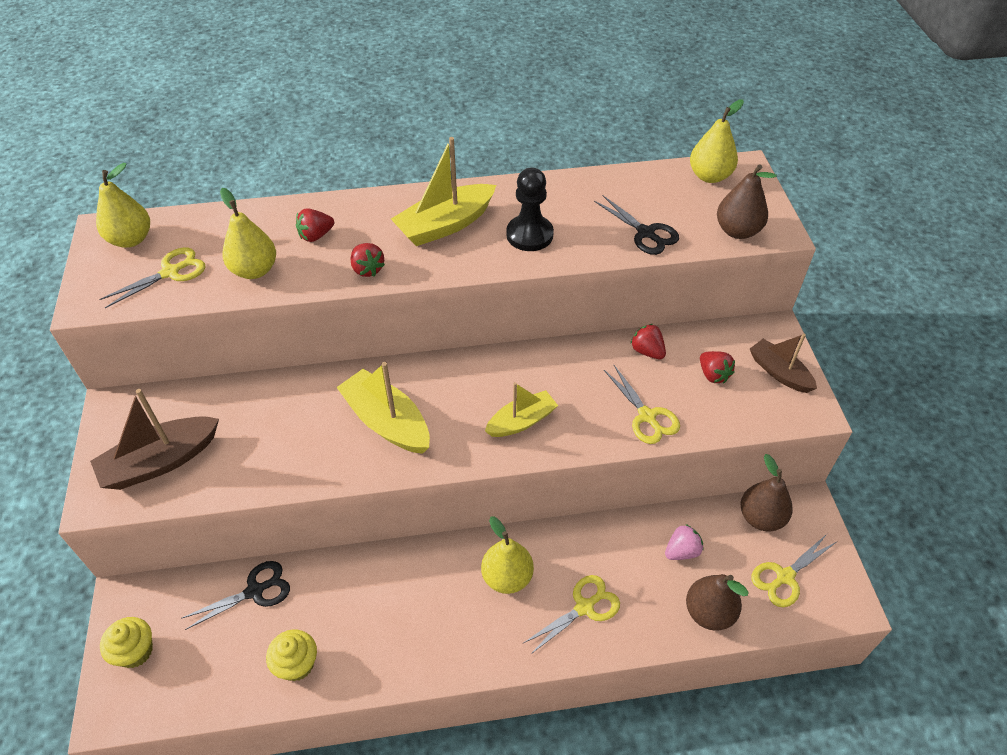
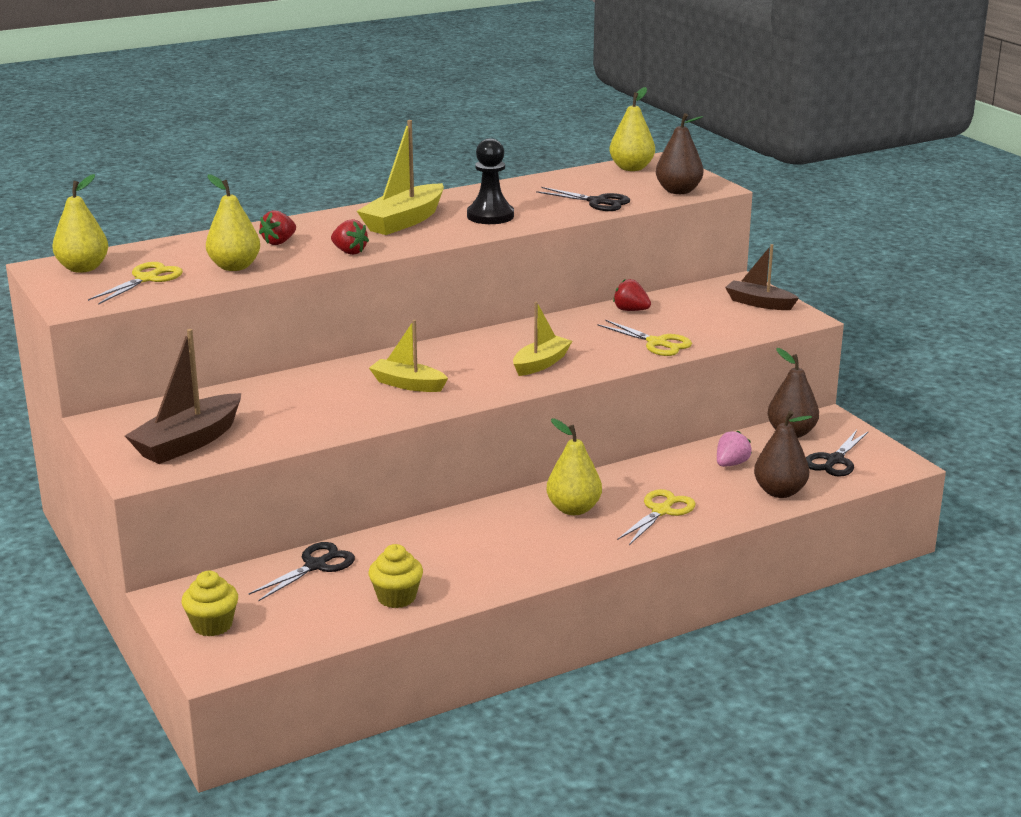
camera: 20 degrees left, 25 degrees down
(387, 422) = (408, 384): yellow boat -> yellow boat, size x0.66
(713, 375) = (701, 313): red strawberry -> none
(784, 577) = (834, 460): yellow scissors -> black scissors

